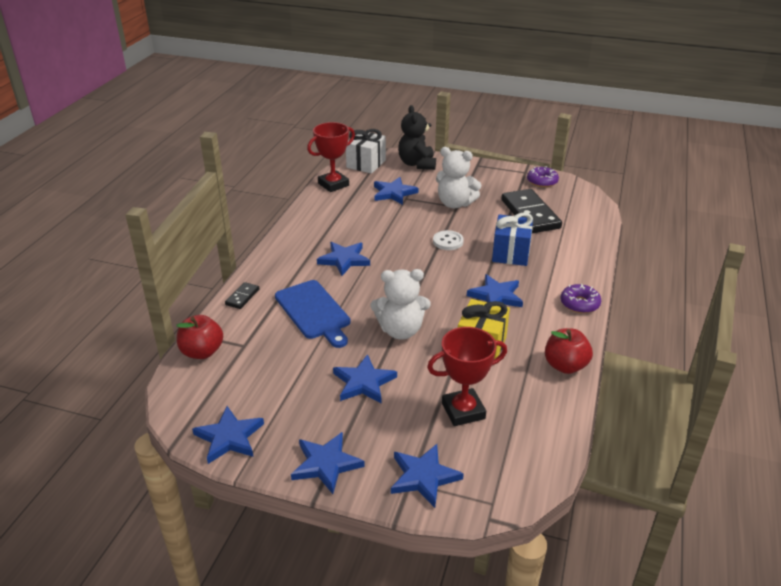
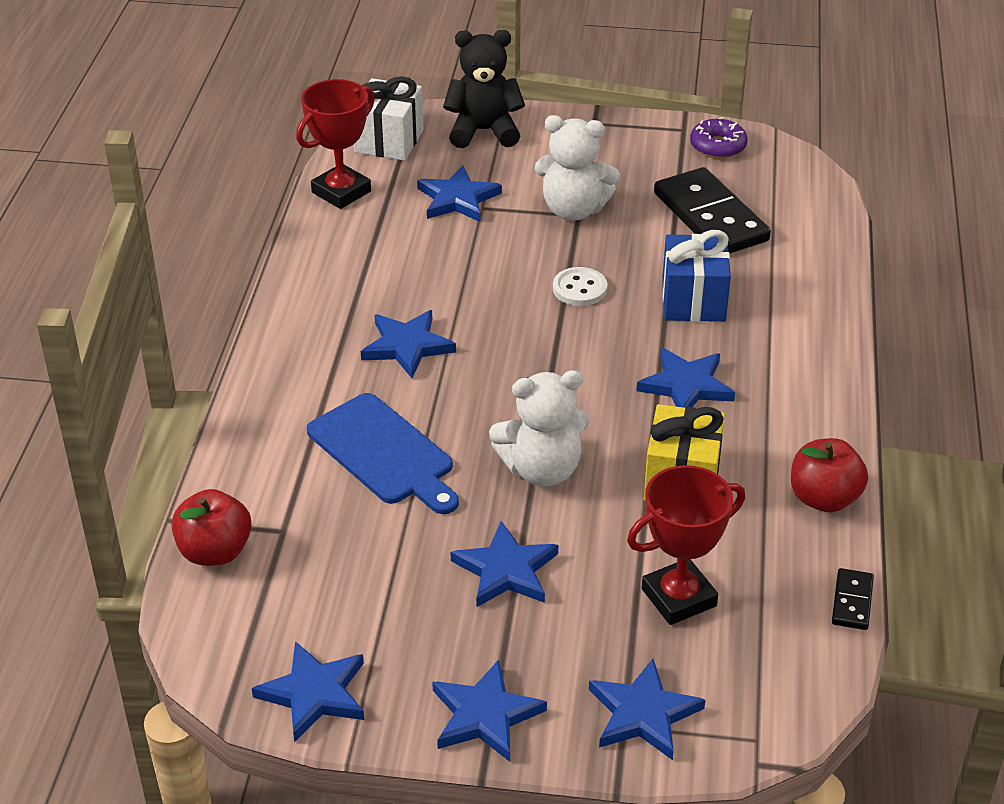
camera: 10 degrees left, 5 degrees up
(242, 297) = (249, 440): black domino -> black domino (852, 601)
(417, 164) = (484, 131): black teddy bear -> black teddy bear turned 105 degrees clockwise
(579, 304) = (827, 383): purple donut -> none

